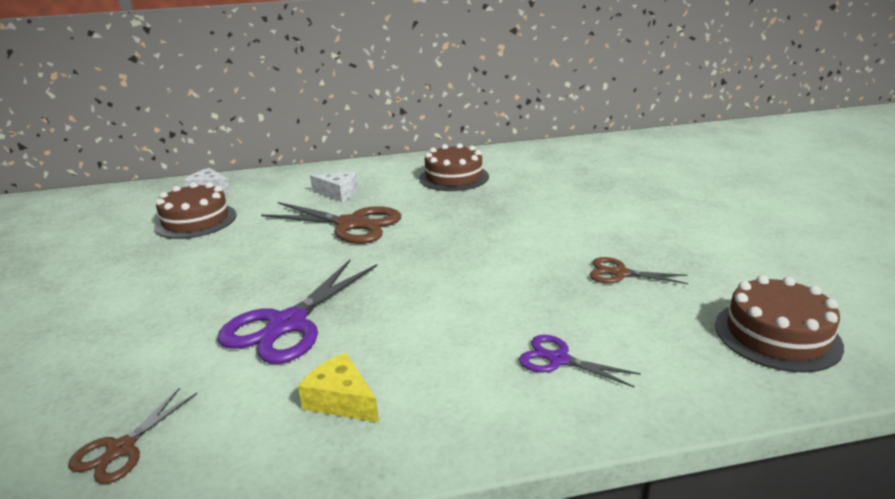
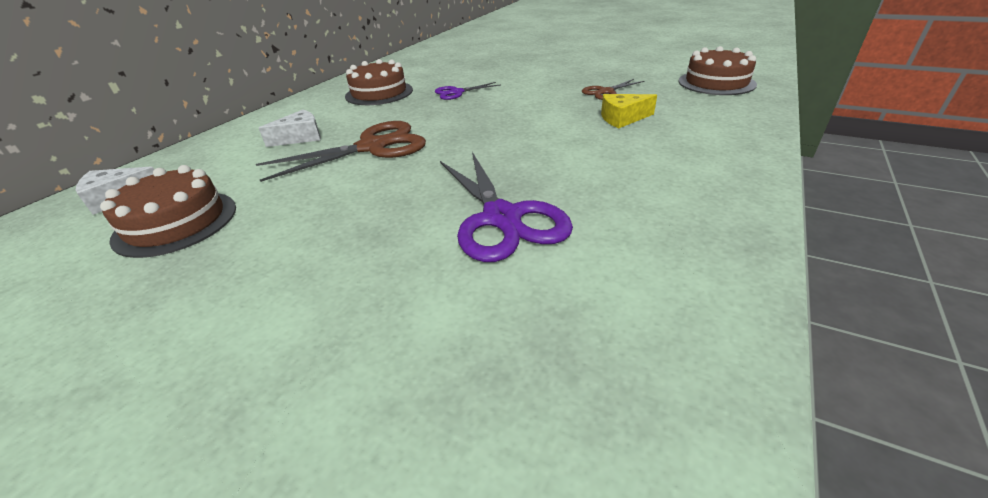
camera: 50 degrees left, 10 degrees up
(121, 449) = (621, 378): brown scissors -> none
(341, 400) = (655, 222): yellow cheese -> yellow cheese (622, 118)
(558, 359) = (683, 135): purple scissors -> purple scissors (456, 92)

